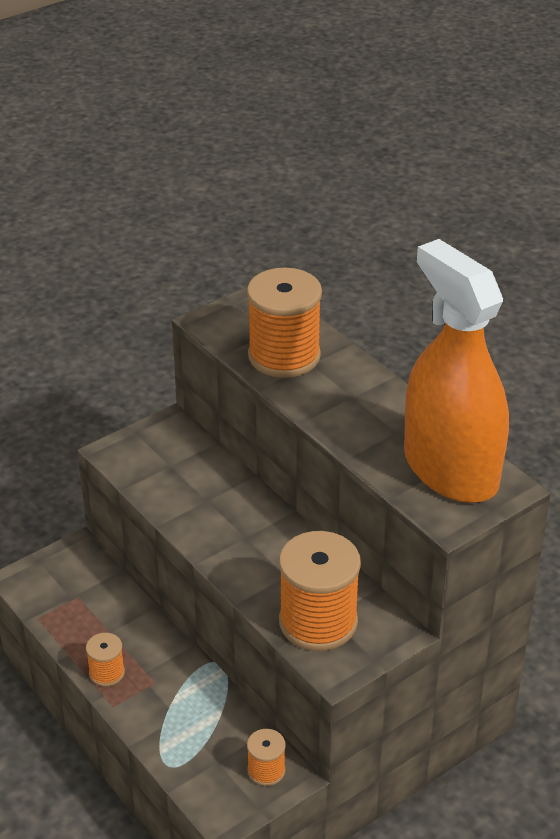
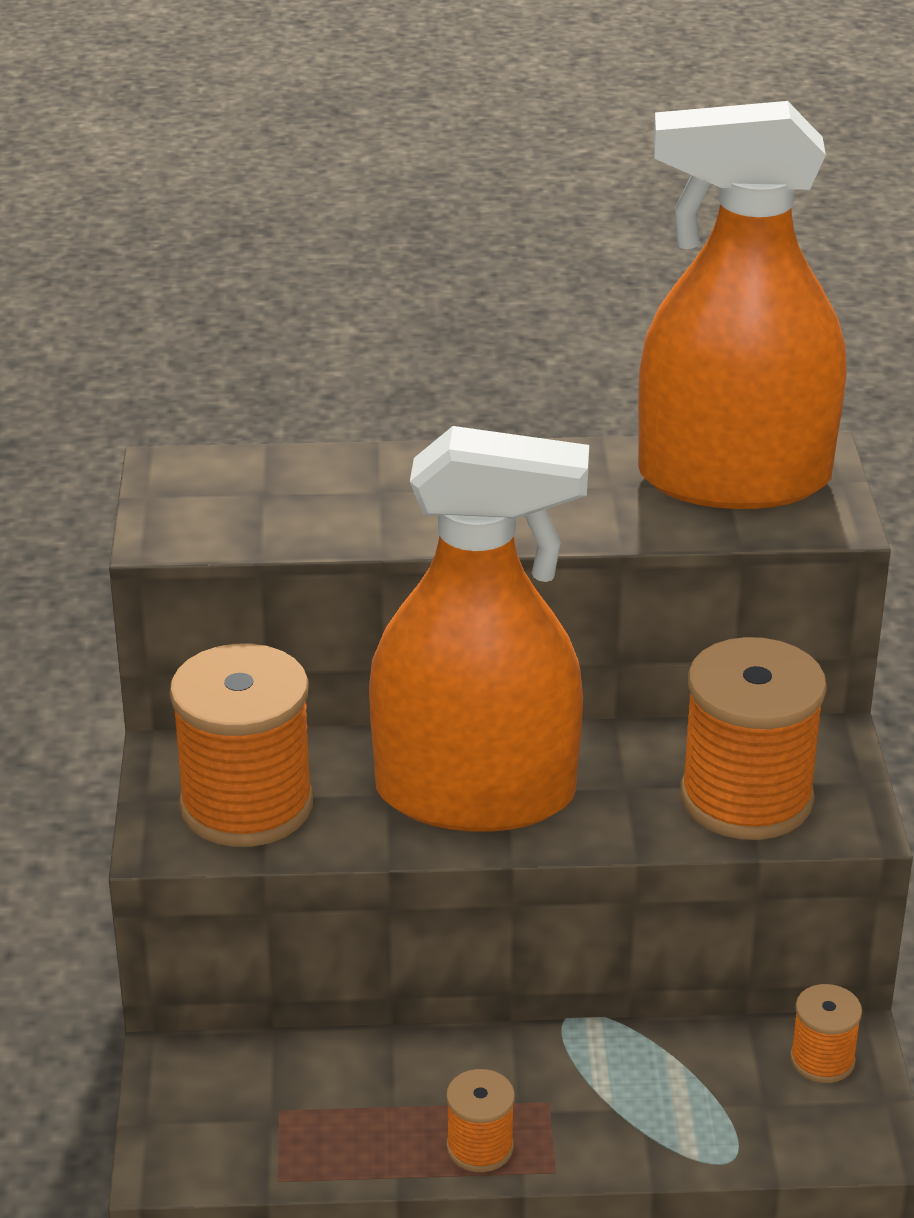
camera: 55 degrees left, 5 degrees down
(232, 528) = (475, 794): none -> orange spray bottle
(284, 356) = (335, 505): orange spool -> orange spool (246, 805)

